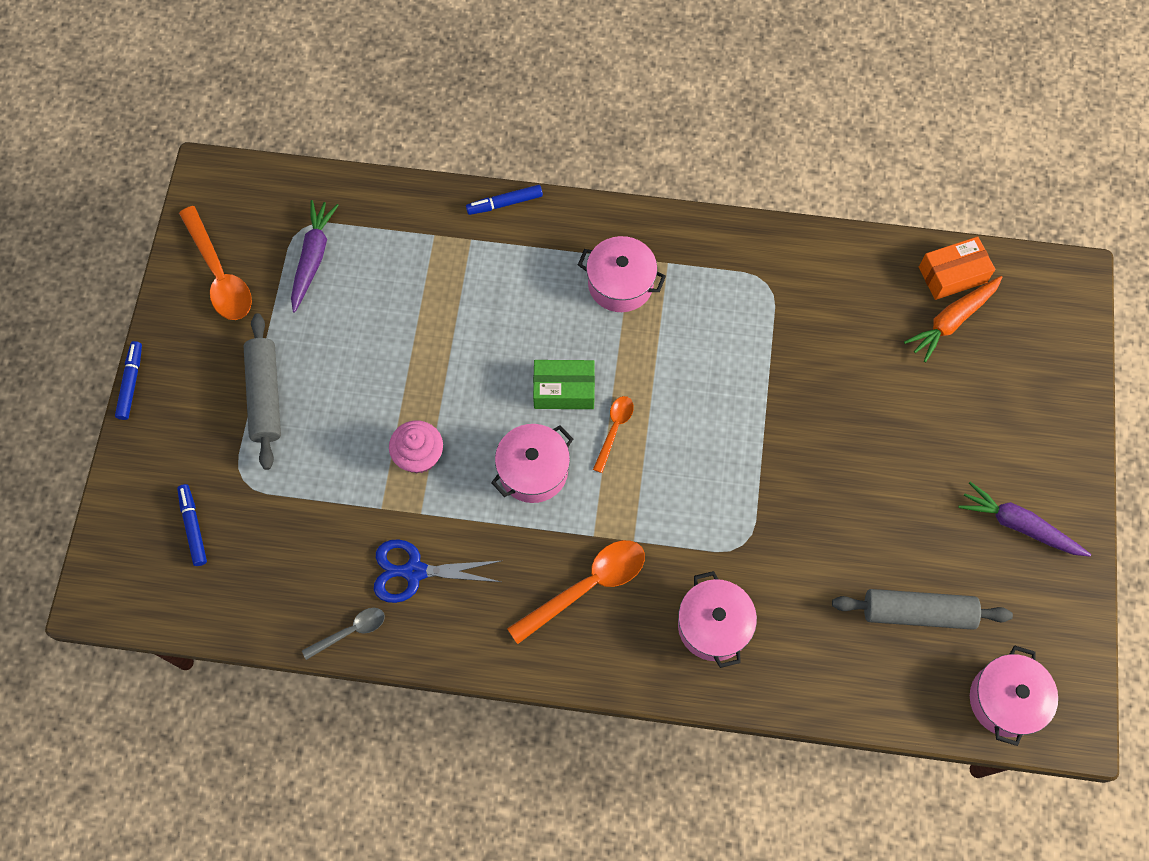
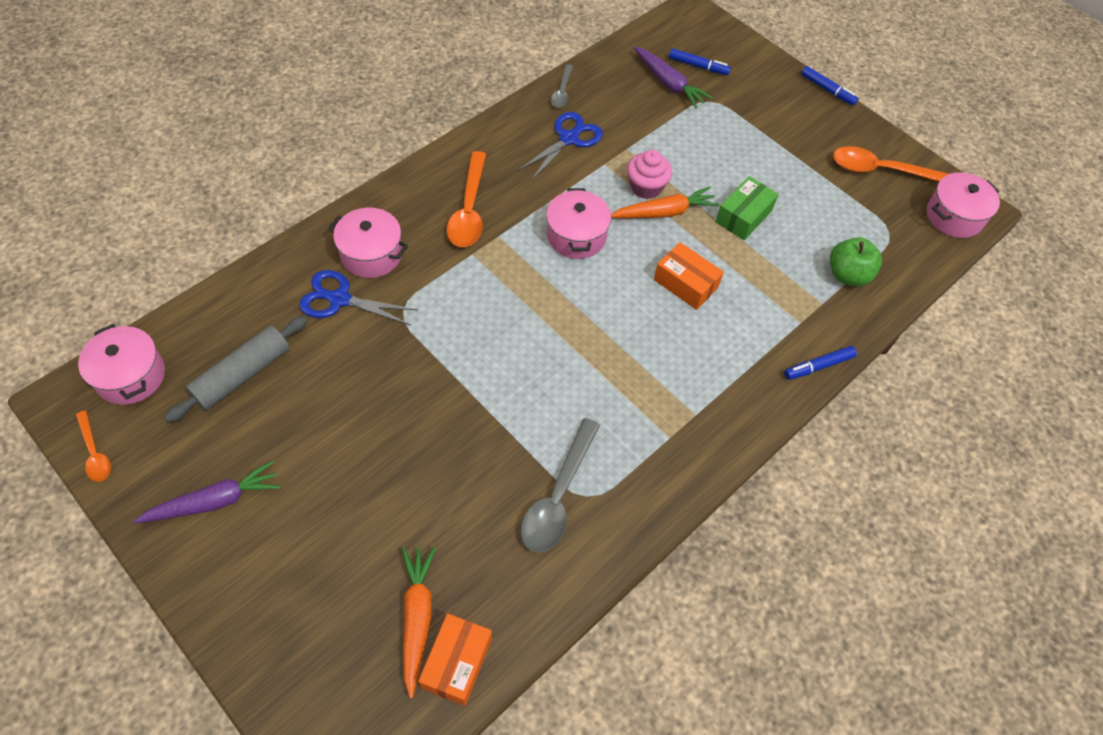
camera: 125 degrees right, 10 degrees down
(265, 396) = (762, 141): grey rolling pin -> none
(313, 258) = (857, 224): purple carrot -> purple carrot (668, 83)
(383, 233) = (847, 275): none -> green apple
(438, 419) = (664, 212): none -> orange carrot
(504, 203) = (818, 366): blue marker -> blue marker turned 135 degrees counterclockwise
(507, 347) = (685, 284): none -> orange box
(564, 390) = (620, 293): green box -> green box (743, 216)
(614, 429) = (561, 300): orange spoon -> orange spoon (95, 453)
(620, 284) = (678, 390): pink pot -> pink pot (954, 216)
(781, 606) = (340, 299): none -> blue scissors
(785, 302) = (558, 496): none -> grey spoon

